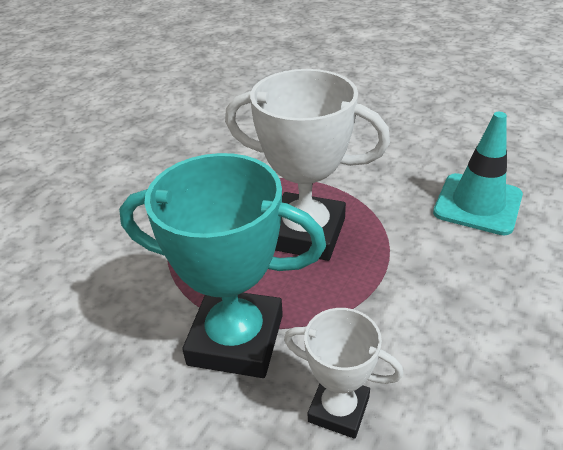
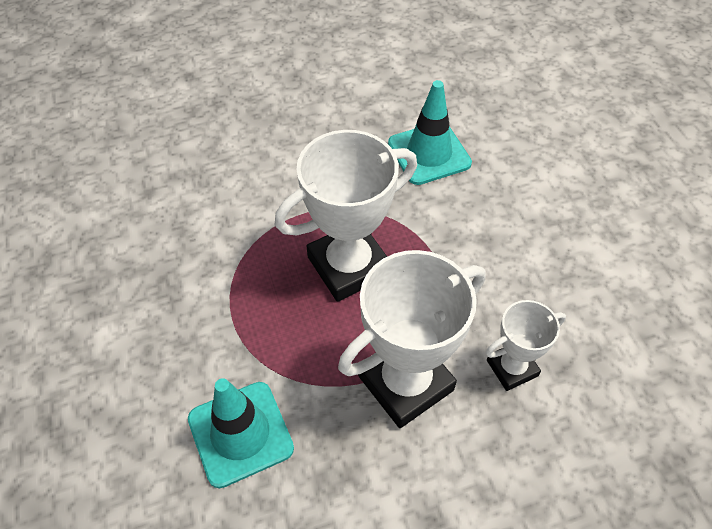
camera: 50 degrees left, 15 degrees up
(96, 275) = (240, 433): none -> turquoise traffic cone
(236, 339) = (405, 383): turquoise trophy -> white trophy

